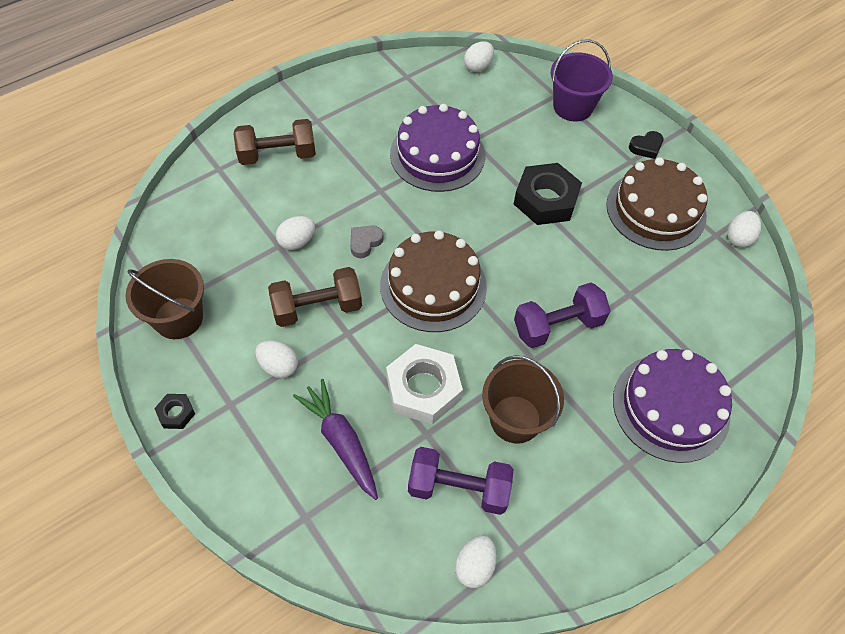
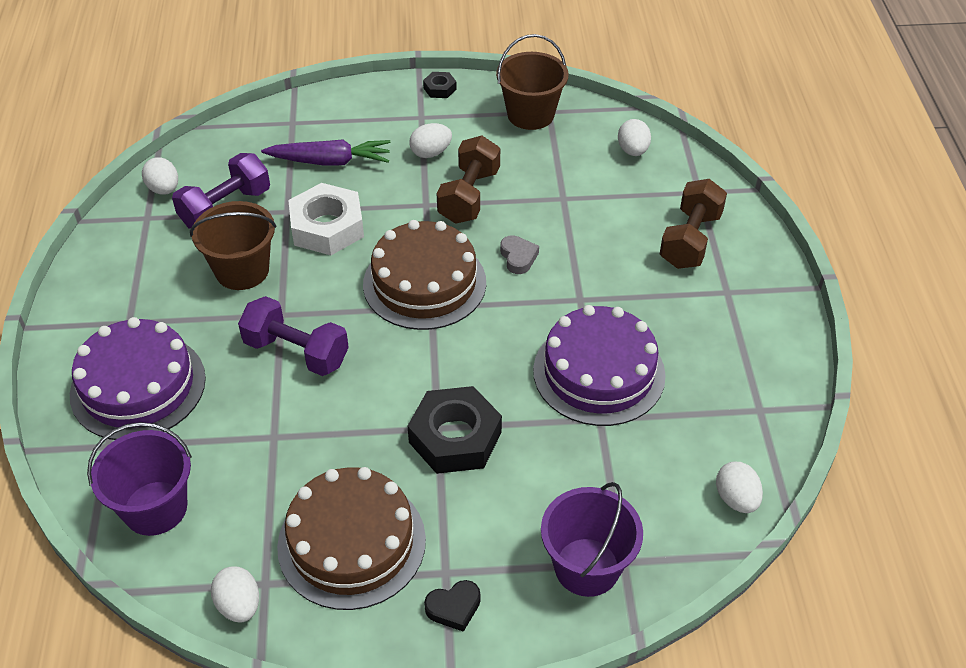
camera: 125 degrees right, 10 degrees down
(297, 241) = (558, 211): white egg -> white egg (633, 151)
(557, 326) = (296, 352): purple dumbbell -> purple dumbbell turned 75 degrees counterclockwise
(646, 147) = (454, 608): black heart -> black heart turned 120 degrees counterclockwise
(733, 322) = (155, 508): none -> purple bucket

